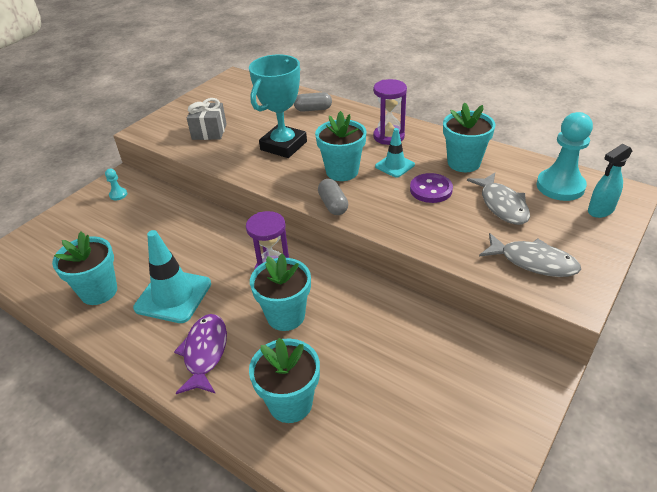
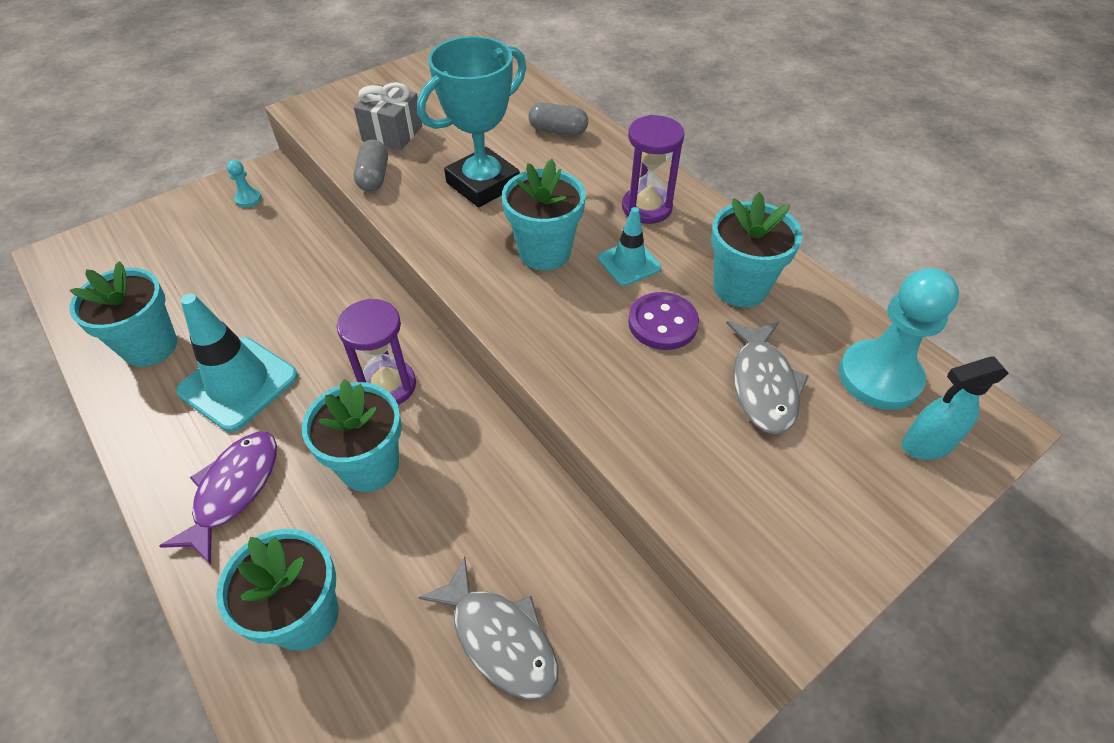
camera: 15 degrees right, 10 degrees up
(333, 205) = (500, 309): grey capsule -> grey capsule (374, 177)
(533, 262) = (760, 510): grey fish -> grey fish (500, 638)

